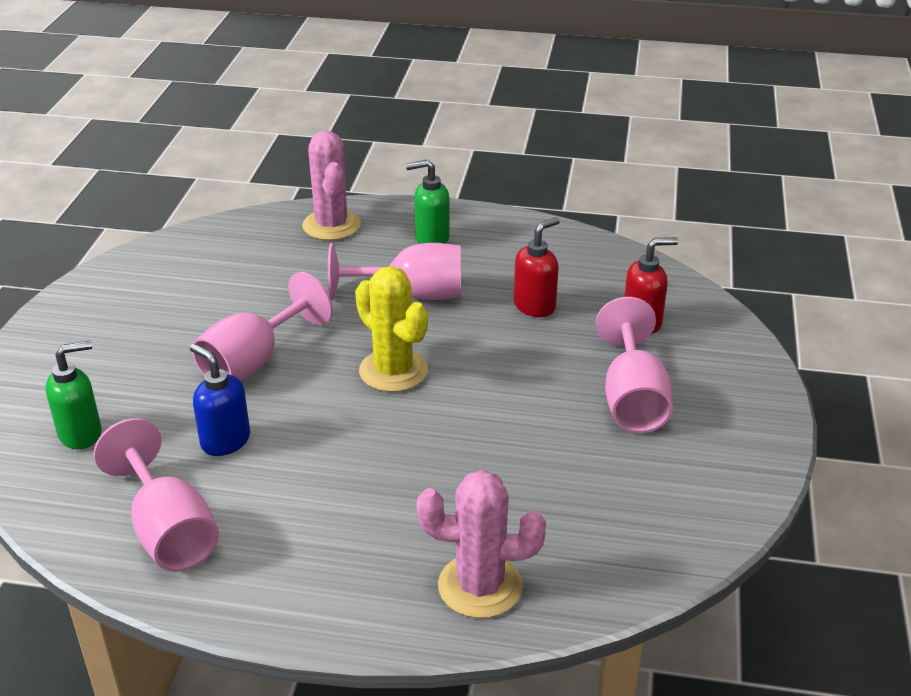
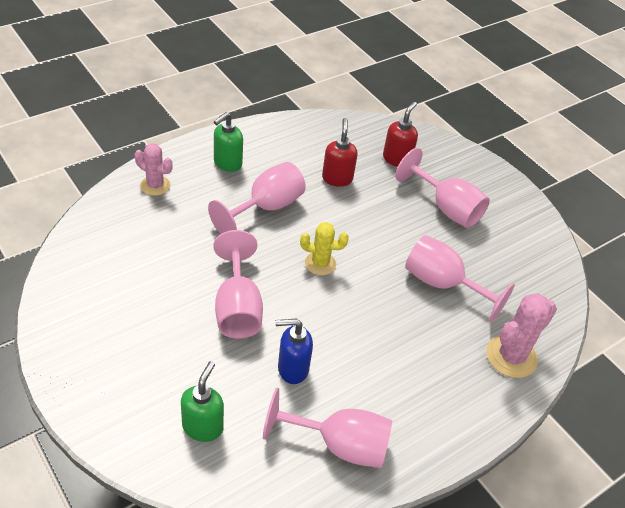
camera: 50 degrees left, 10 degrees up
(331, 225) = (155, 185): pink cactus -> pink cactus, size x0.66
(393, 371) = (320, 264): yellow cactus -> yellow cactus, size x0.66
(506, 467) = (442, 284): none -> pink goblet

